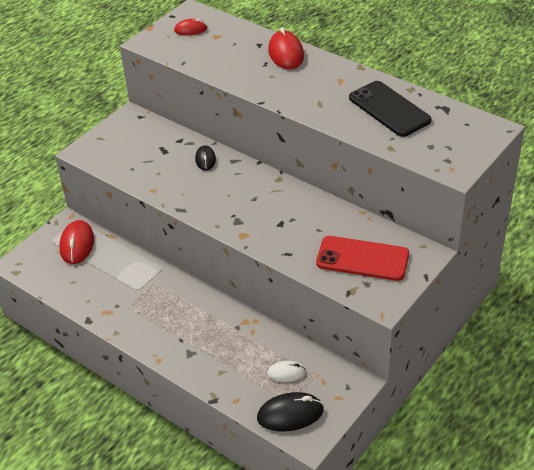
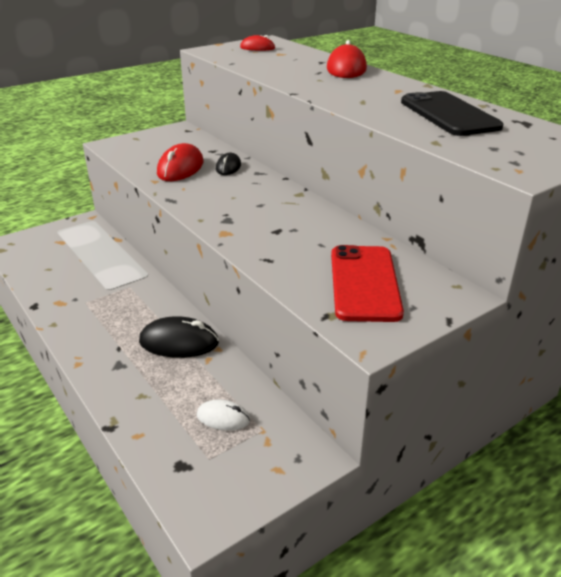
camera: 15 degrees right, 10 degrees down
(77, 244) = (78, 239): red mouse -> red mouse (180, 168)
(290, 414) = (198, 474): black mouse -> black mouse (179, 342)
(362, 259) = (364, 283): red phone -> red phone turned 60 degrees clockwise

